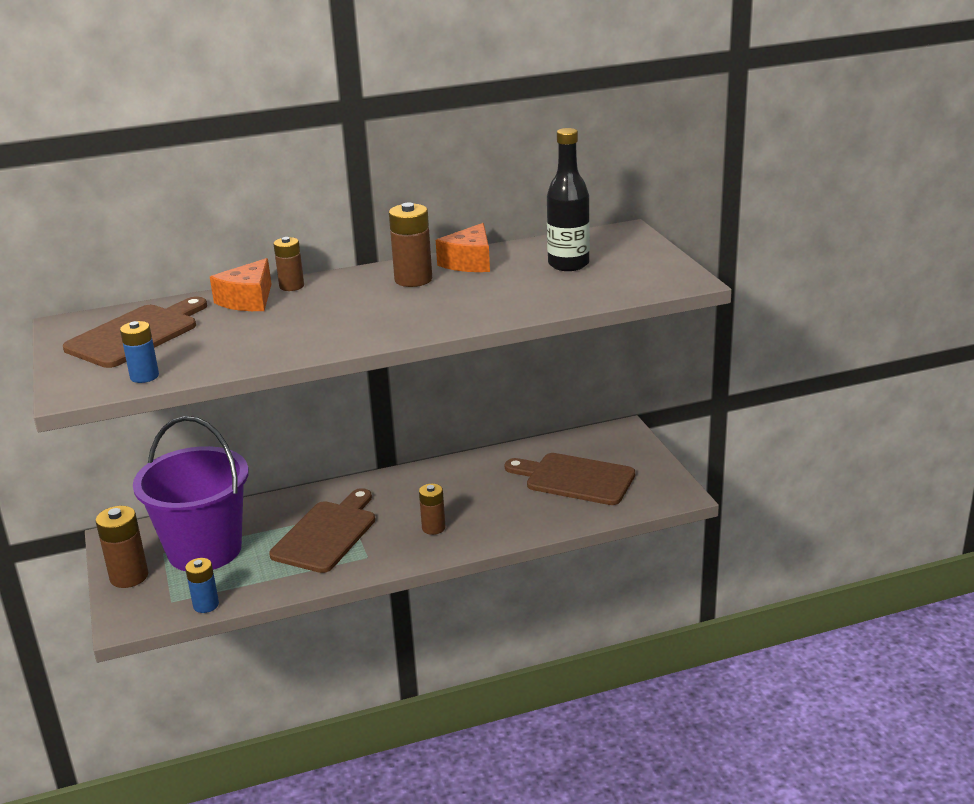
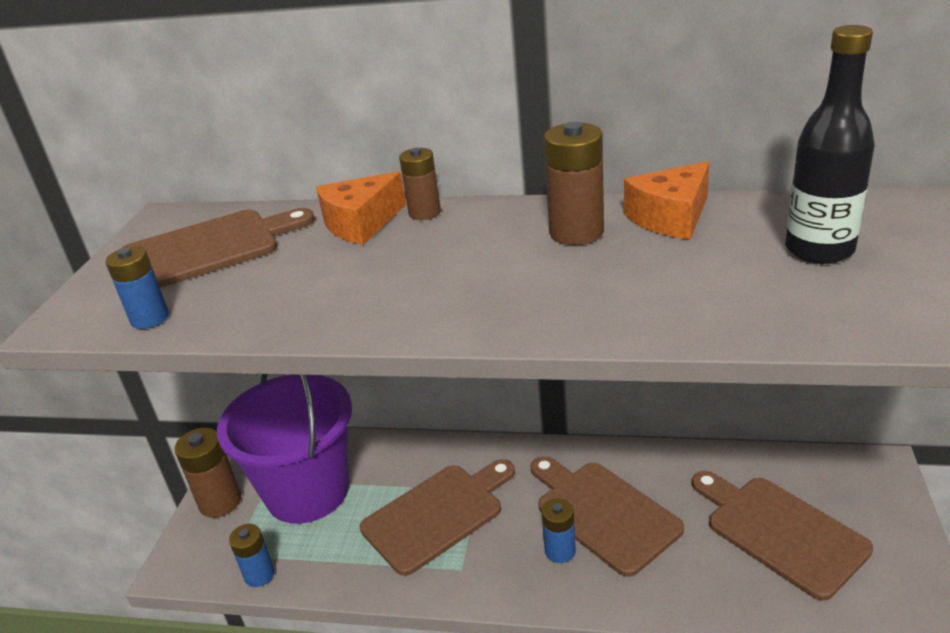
camera: 30 degrees right, 5 degrees up
(433, 528) = (560, 551): brown battery -> blue battery
(451, 500) = (603, 513): none -> brown cutting board

